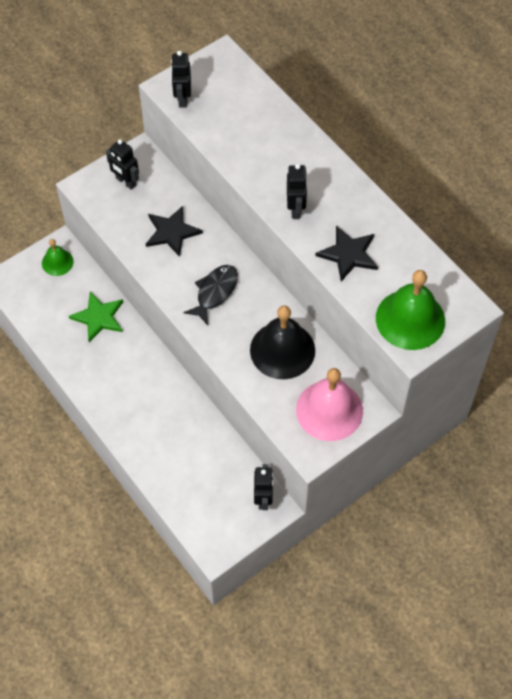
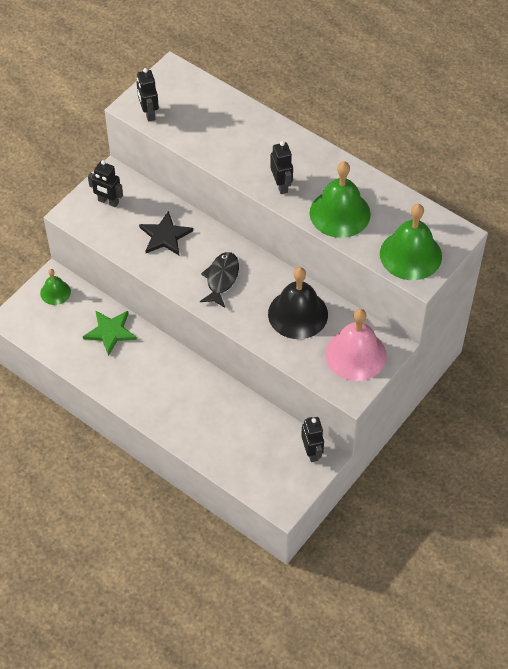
camera: 15 degrees left, 5 degrees down
(348, 254) = (340, 213): black star -> green bell

